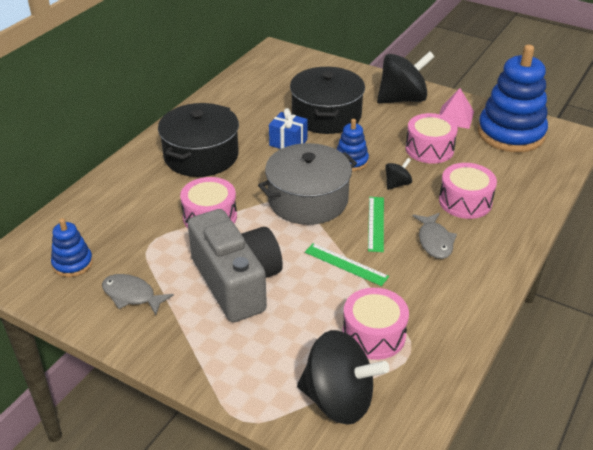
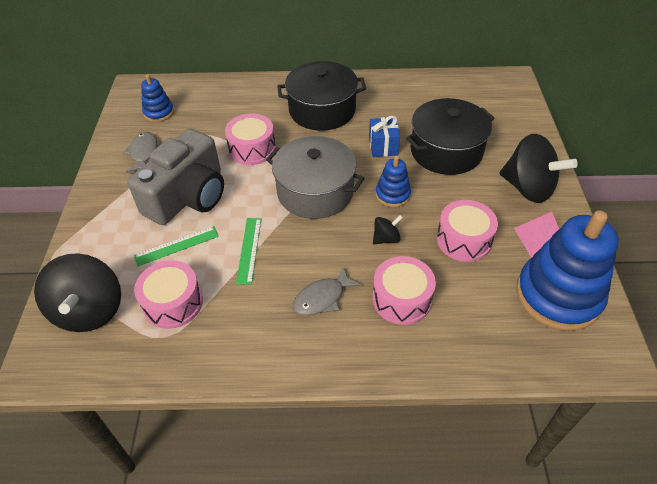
camera: 60 degrees right, 10 degrees up
(376, 223) = (317, 247): green ruler -> green ruler (176, 246)
(397, 184) = (386, 238): black spinning top -> black spinning top turned 45 degrees counterclockwise

